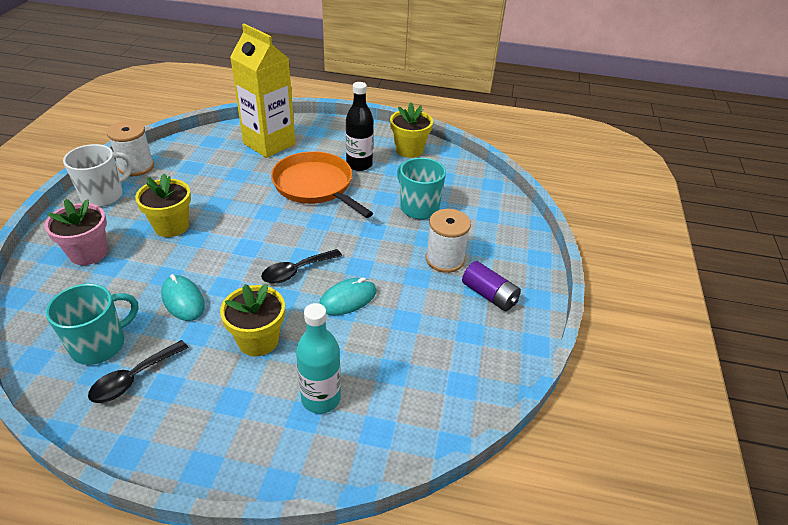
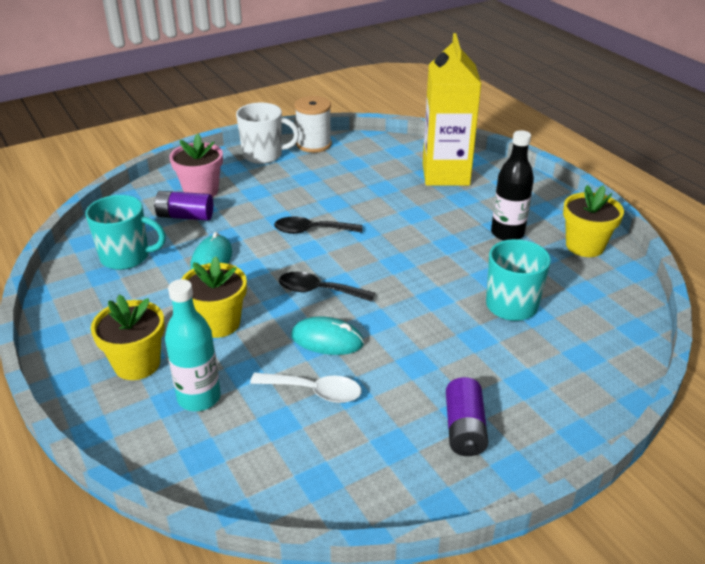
camera: 50 degrees right, 5 degrees down
(105, 281) = (185, 216): none -> purple battery
(133, 379) = (114, 292): black spoon -> black spoon (311, 230)
(171, 226) = (277, 202): yellow flower pot -> yellow flower pot (137, 364)
(315, 186) = (436, 231): orange pan -> none
(386, 336) = (314, 391): none -> white spoon
(445, 259) = (467, 366): white spool -> none

